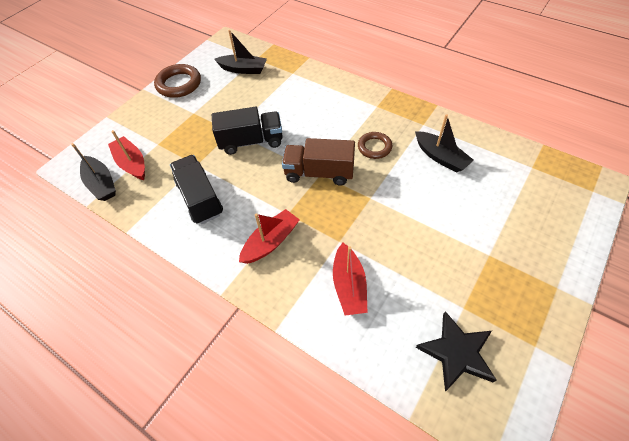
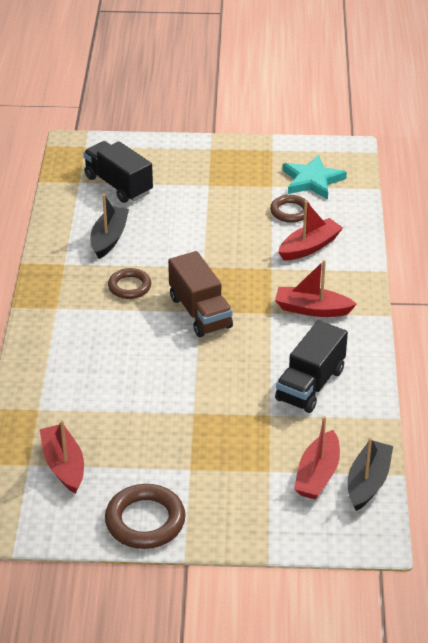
camera: 125 degrees left, 15 degrees down
(243, 69) = (63, 465): black boat -> red boat
(251, 142) = (197, 386): black truck -> black truck (118, 185)
(411, 300) = (290, 211): none -> brown ring
(457, 352) = (312, 180): black star -> turquoise star

